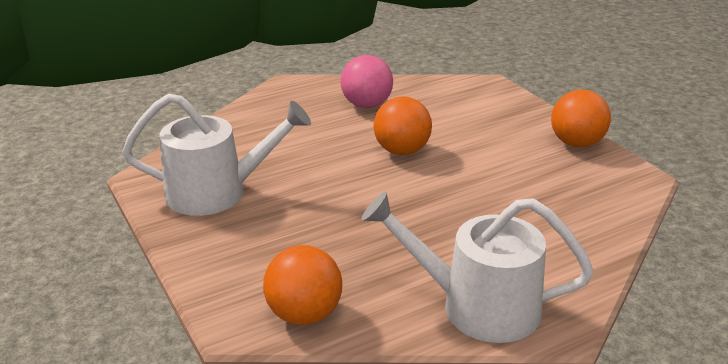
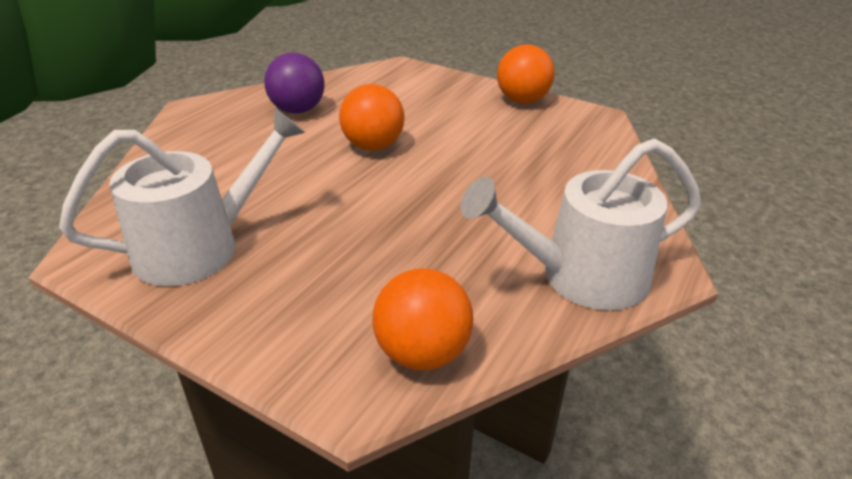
camera: 30 degrees left, 5 degrees up
(366, 105) = (298, 110): pink ball -> purple ball

